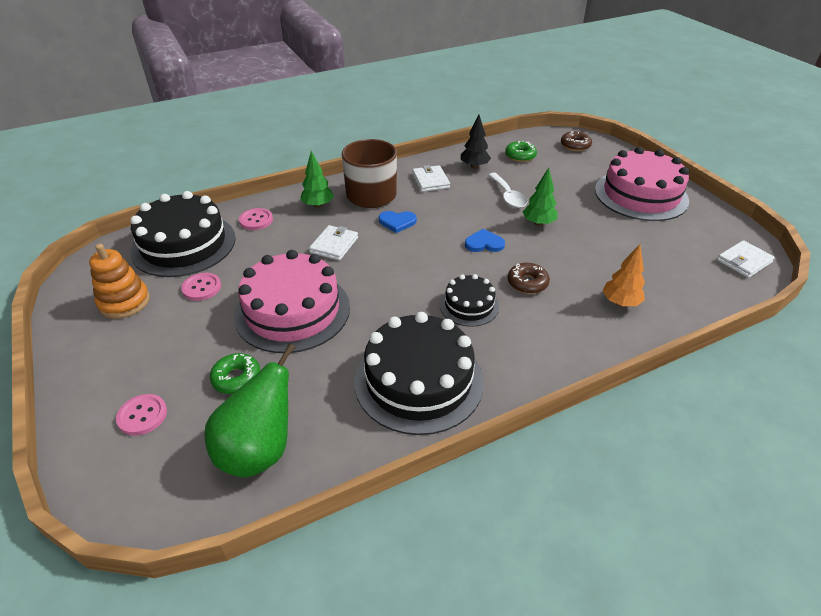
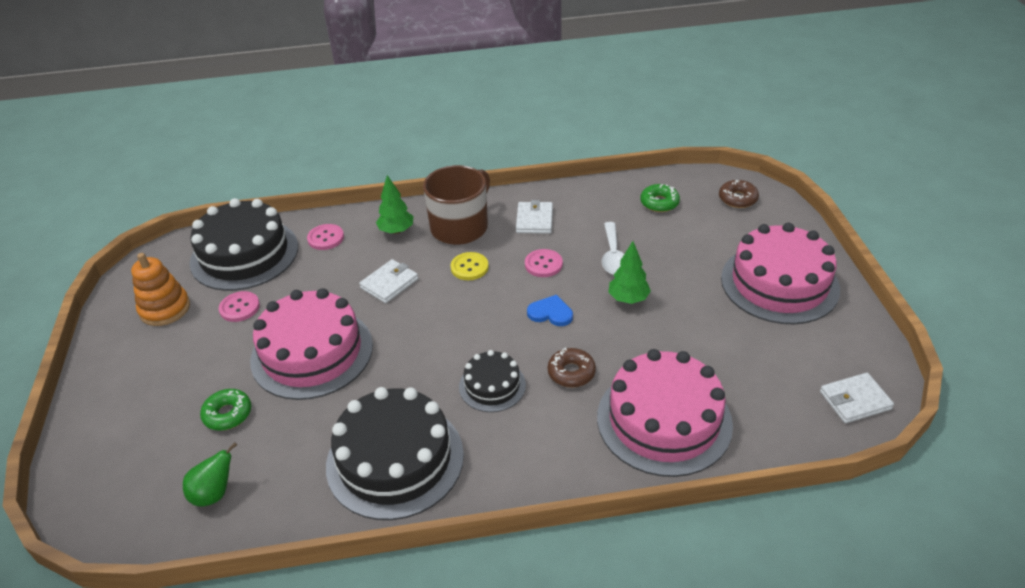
camera: 20 degrees right, 0 degrees up
(142, 415) = (132, 432): pink button -> pink button (543, 264)
(259, 450) = (214, 493): green pear -> green pear, size x0.55
(397, 222) = (469, 267): blue heart -> yellow button
(474, 166) = (595, 209): black tree -> none
(620, 302) = (664, 420): orange tree -> pink cake

